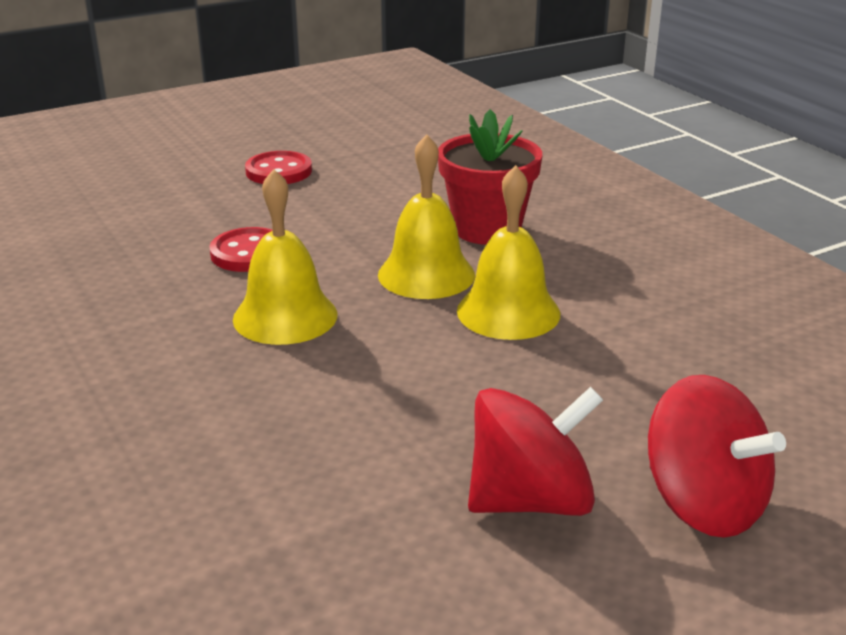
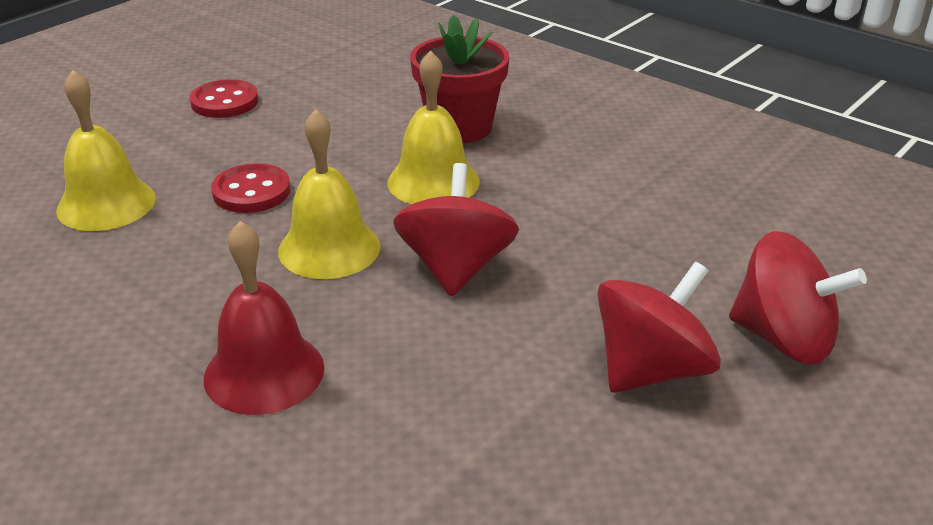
camera: 20 degrees left, 5 degrees up
(151, 413) = (264, 372): none -> red bell
(394, 358) = (456, 268): none -> red spinning top
(508, 312) = (527, 203): yellow bell -> yellow bell (106, 204)

